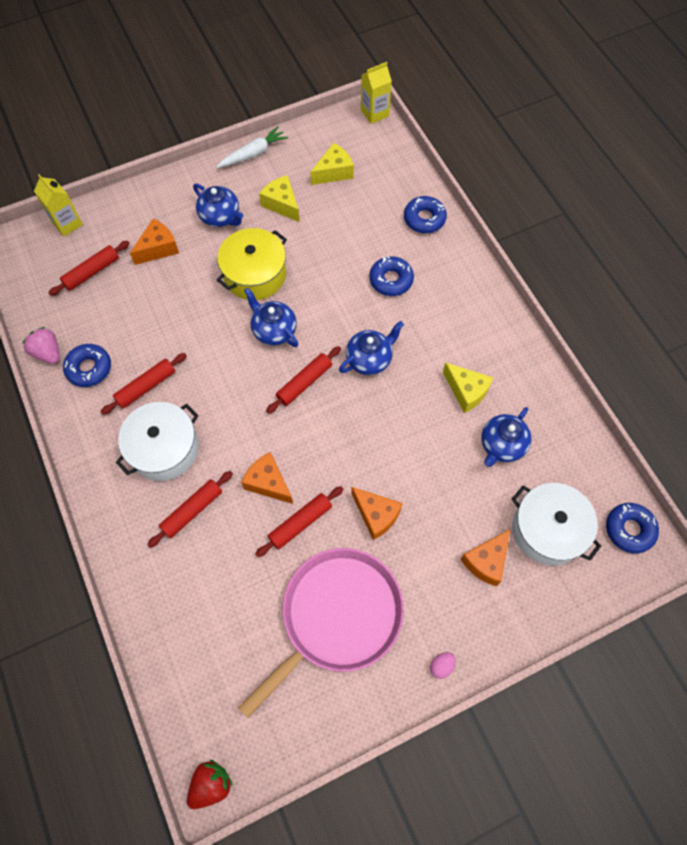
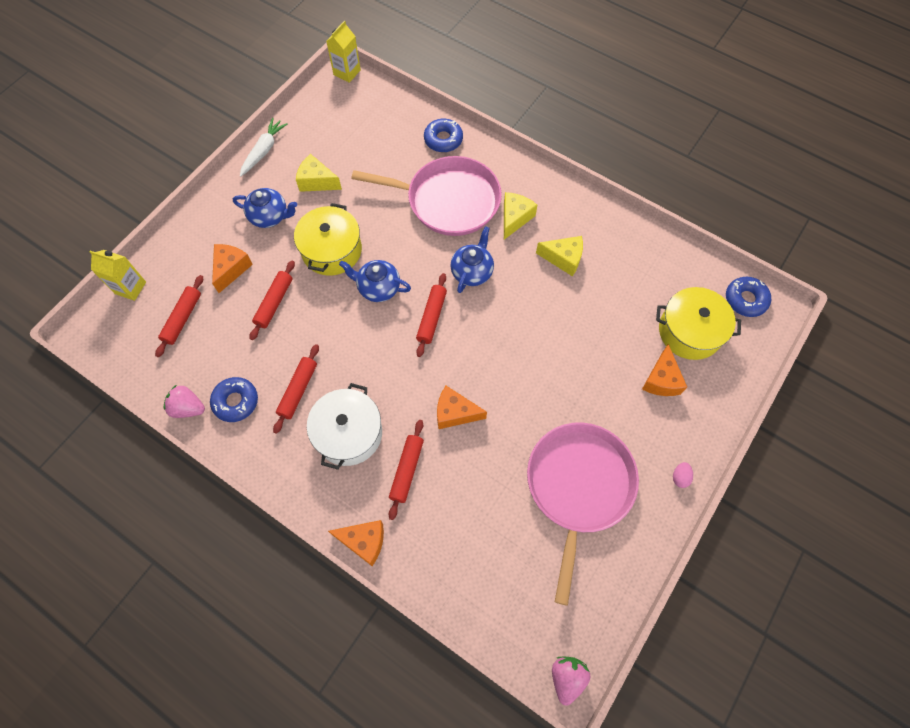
camera: 30 degrees left, 0 degrees up
(211, 784) = (567, 677): red strawberry -> pink strawberry
(300, 523) = (502, 430): red rolling pin -> red rolling pin (274, 303)
(334, 172) = (344, 135): yellow cheese -> yellow cheese (515, 218)
(376, 515) = (557, 391): orange cheese -> orange cheese (364, 542)
(391, 280) = (448, 200): blue donut -> pink pan
(501, 445) = (616, 286): blue teapot -> none
(548, 530) = (690, 331): white pot -> yellow pot

